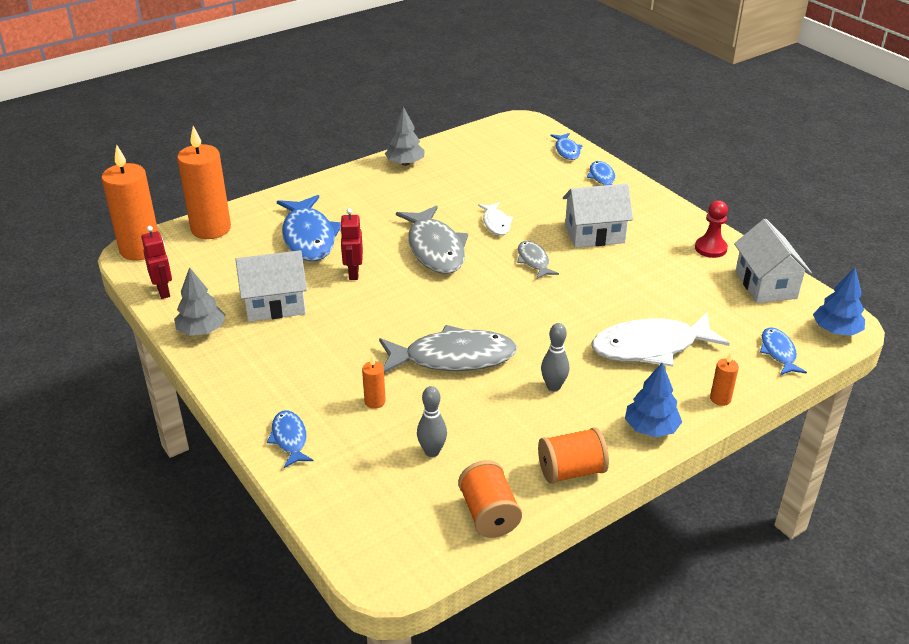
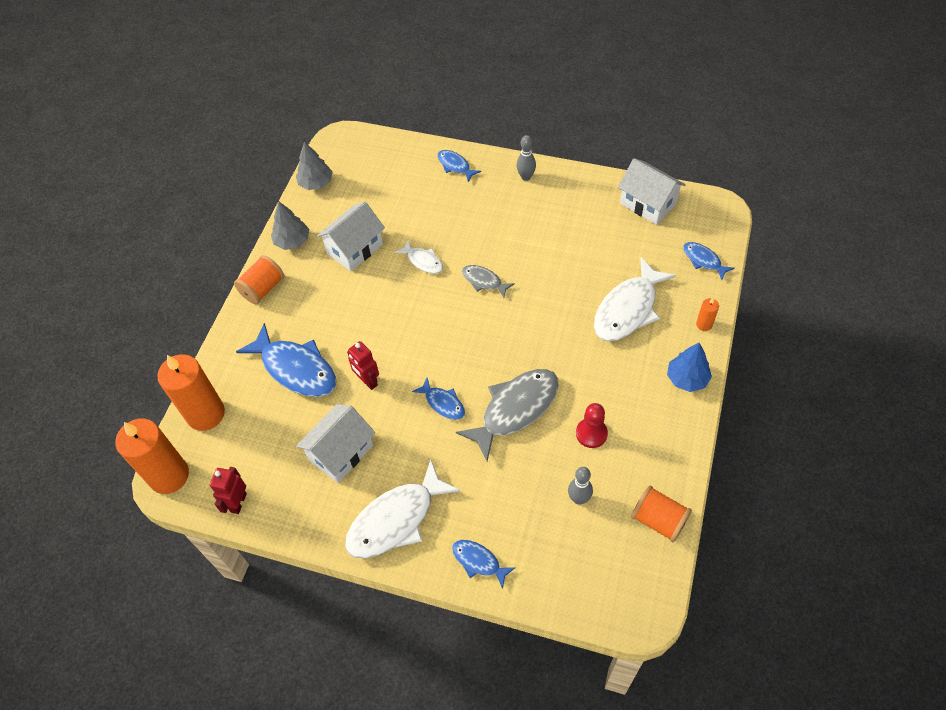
camera: 35 degrees left, 20 degrees up
(164, 291) = (238, 502): red robot -> red robot turned 105 degrees counterclockwise
(202, 330) = (311, 517): grey tree -> grey tree (316, 183)
(261, 370) = (396, 519): none -> white fish
(375, 401) = (502, 486): orange candle -> none
(435, 249) = (404, 316): grey fish -> none
(553, 386) = (601, 387): grey bowling pin -> grey bowling pin (526, 177)
(567, 151) = (404, 151): blue fish -> blue fish (443, 403)
(571, 471) = (673, 448): orange spool -> orange spool (263, 288)
(594, 234) = (501, 227): white house -> white house (355, 249)
(710, 248) = (587, 191): red pawn -> red pawn (591, 433)
(836, 330) = (719, 218): blue tree -> none

